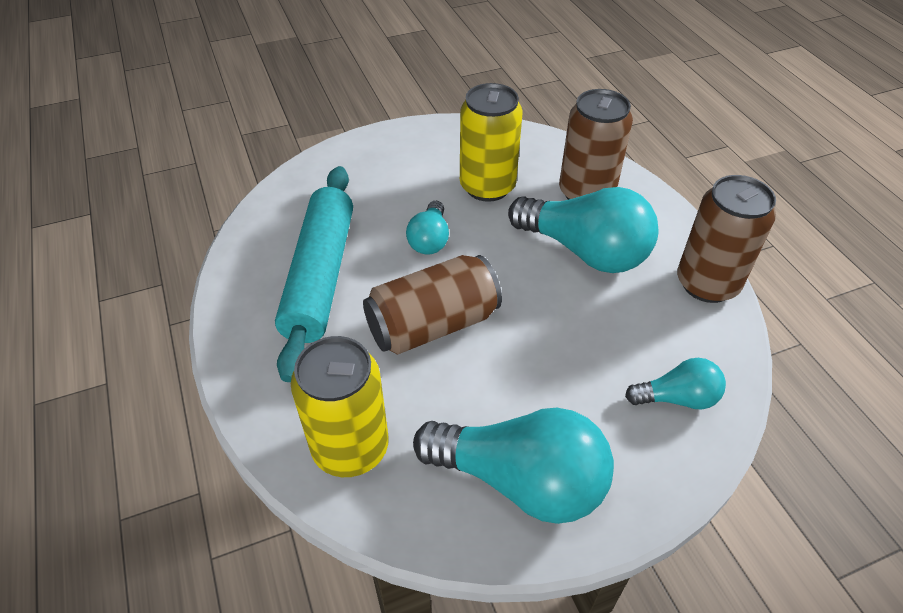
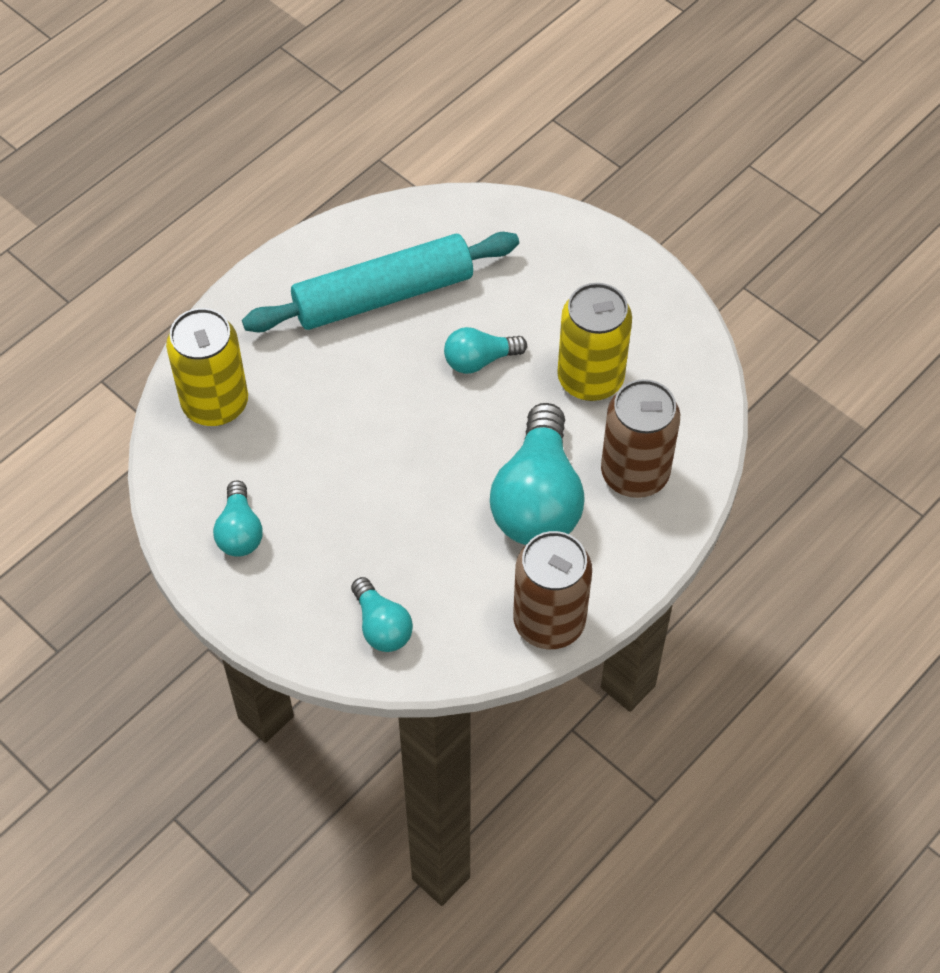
camera: 65 degrees right, 10 degrees up
(433, 325) = (370, 407): brown can -> none
(521, 481) = (240, 531): turquoise light bulb -> turquoise light bulb, size x0.52

